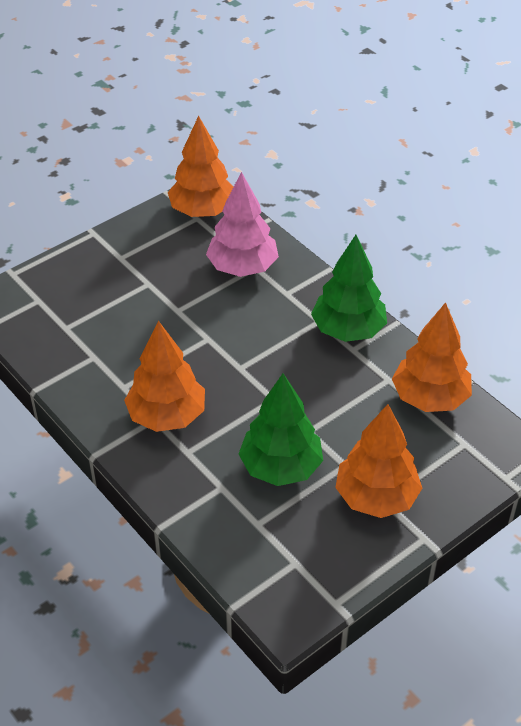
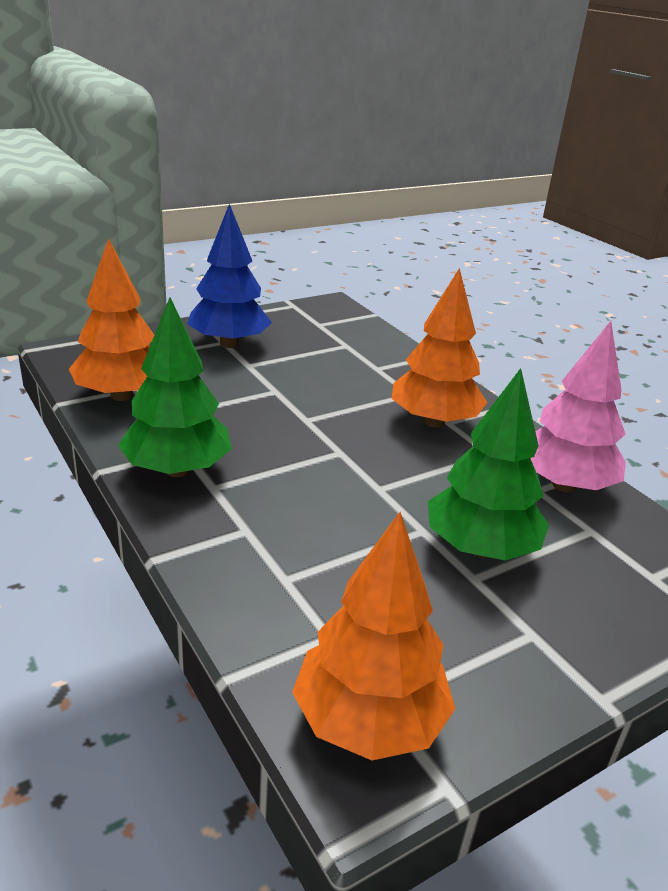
camera: 175 degrees left, 15 degrees down
(242, 267) = (308, 581): pink tree -> pink tree (564, 485)
(281, 467) = (314, 371): green tree -> green tree (480, 548)
(376, 497) = (229, 343): orange tree -> blue tree

